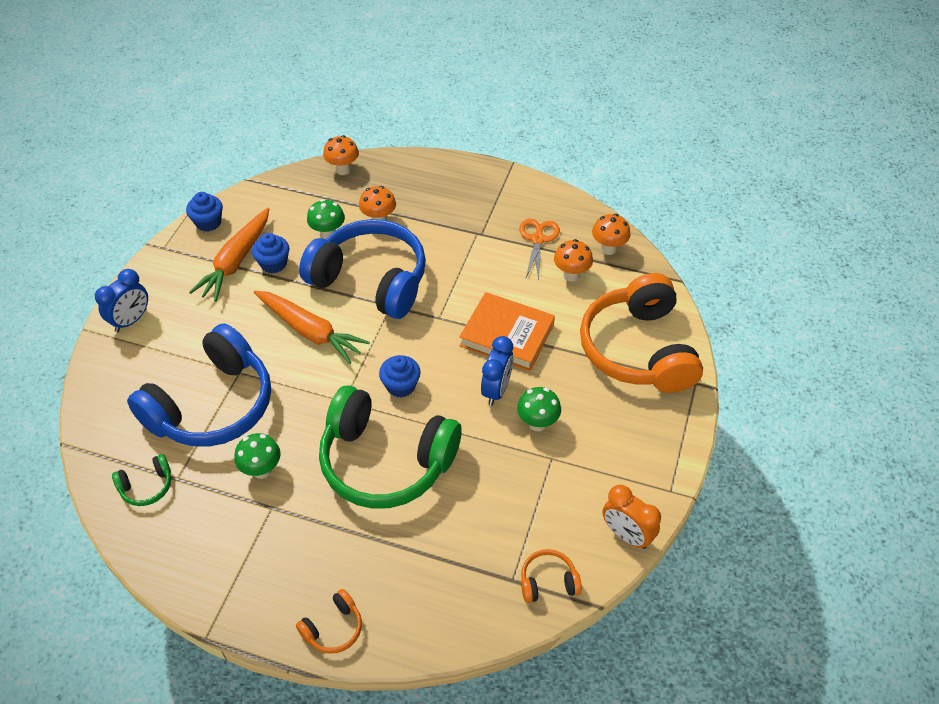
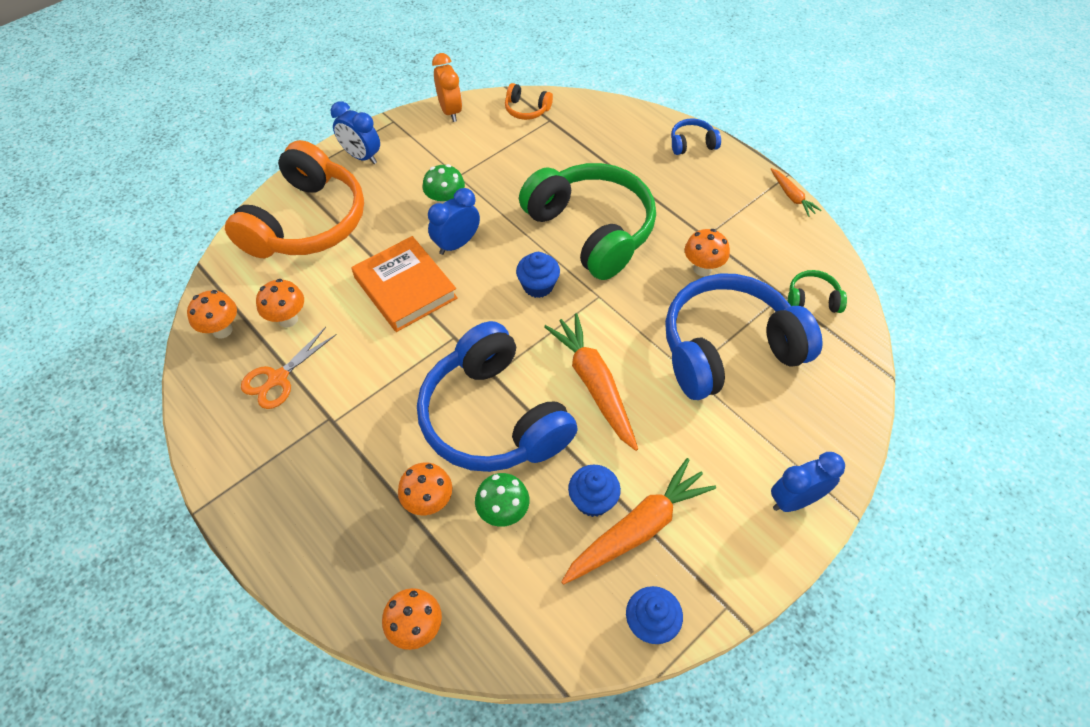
camera: 150 degrees left, 5 degrees up
(194, 605) = (792, 196): none -> orange carrot
(262, 470) = (702, 268): green mushroom -> orange mushroom
(333, 628) = (692, 144): orange headphones -> blue headphones
(659, 434) = (361, 156): none -> blue clock

